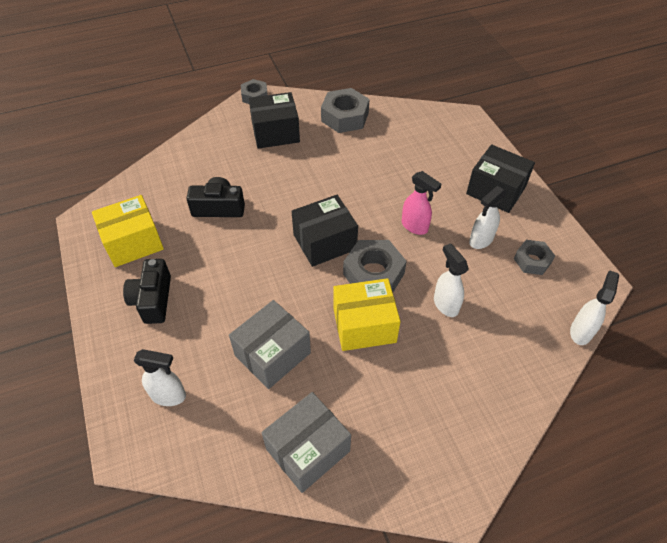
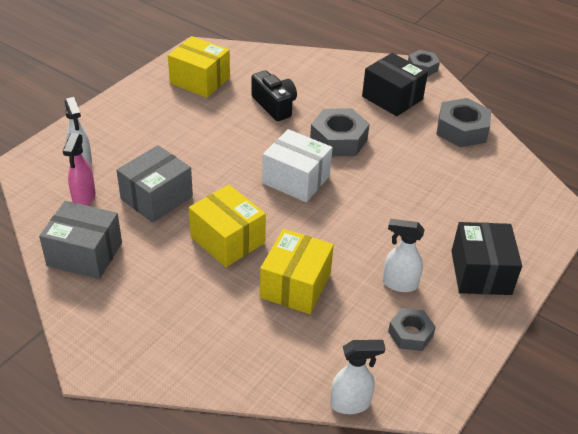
camera: 55 degrees right, 10 degrees down
(153, 300) = (156, 115): black camera -> none
(272, 354) = (156, 198): grey box -> grey box turned 60 degrees counterclockwise
(325, 242) = (296, 179): black box -> white box
(373, 274) = (288, 224): grey nut -> grey nut (338, 140)
(415, 226) = (370, 230): pink spray bottle -> pink spray bottle (84, 198)
(445, 304) = (295, 285): white spray bottle -> yellow box

